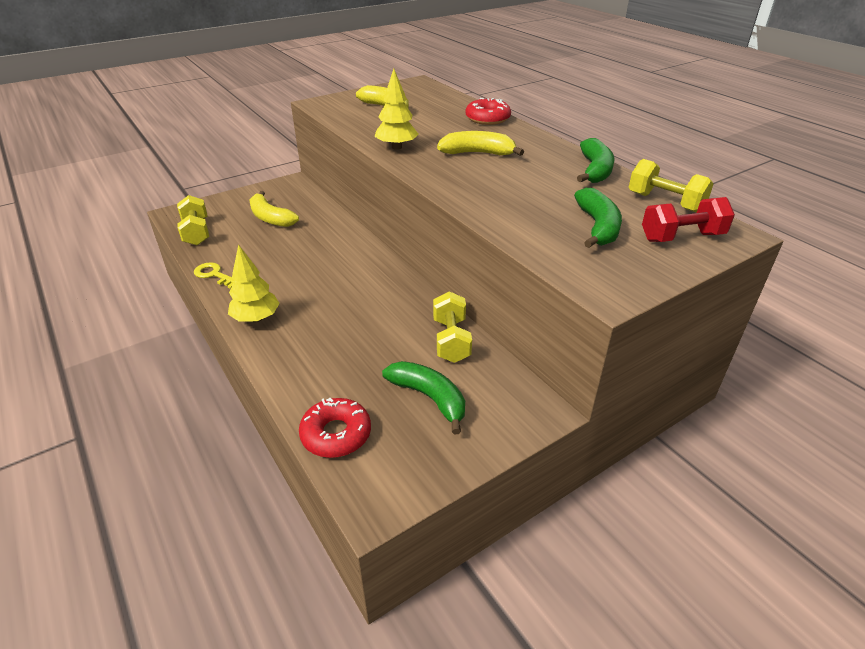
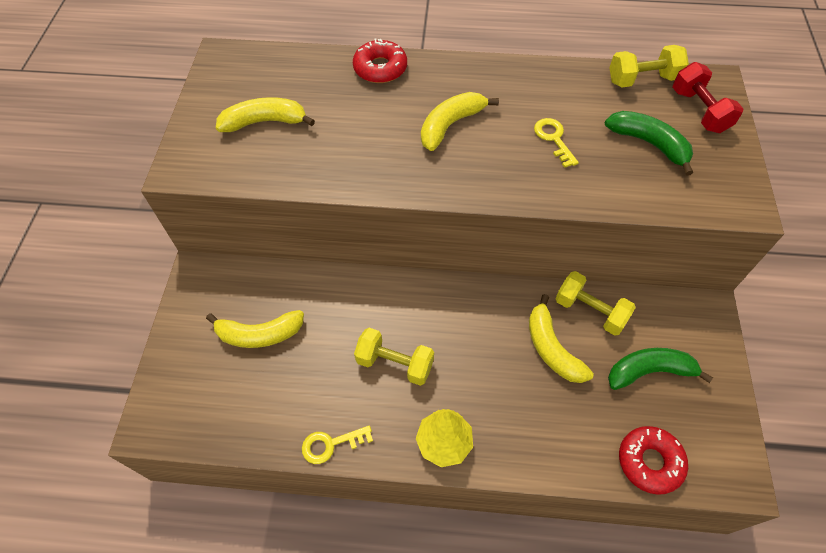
camera: 50 degrees left, 20 degrees up
(196, 232) = (220, 422): yellow dumbbell -> yellow dumbbell (395, 363)
(391, 335) = (552, 348): none -> yellow banana
(396, 147) = (376, 173): yellow tree -> none
(530, 189) = (554, 139): none -> yellow key
(595, 170) = (555, 77): green banana -> none
(681, 237) = (699, 111): red dumbbell -> red dumbbell turned 45 degrees counterclockwise

